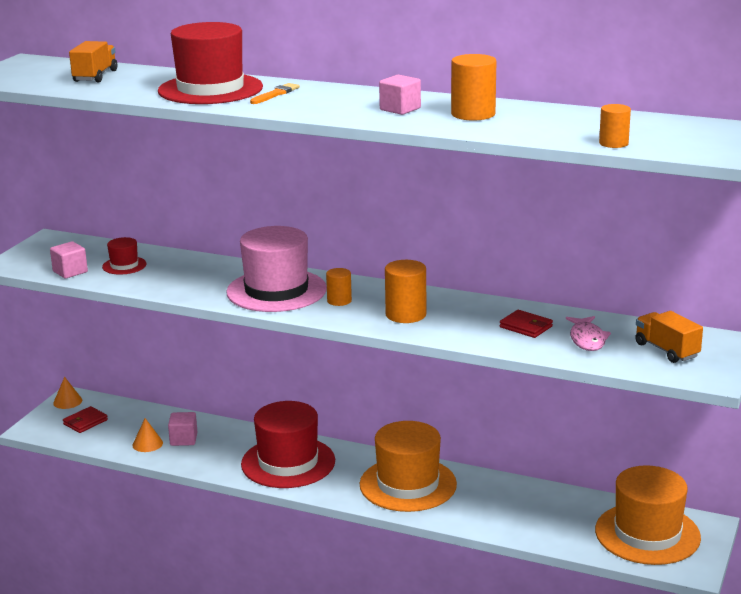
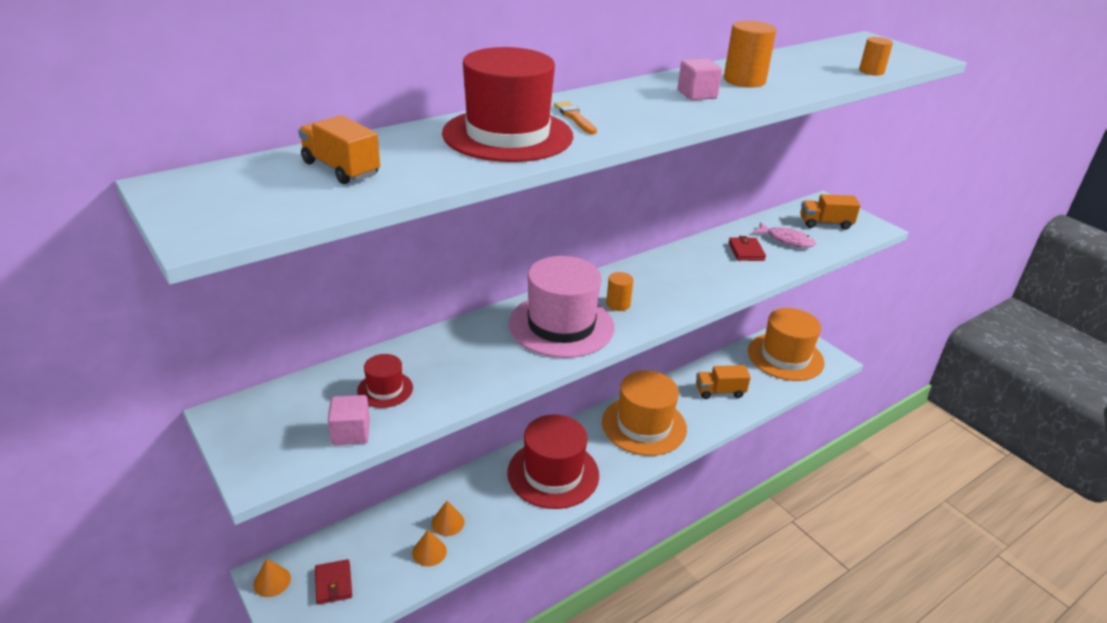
camera: 60 degrees left, 10 degrees up
(183, 439) = (448, 522): pink cube -> orange cone
(405, 314) = (677, 287): orange cylinder -> none
(520, 510) = (719, 391): none -> orange truck
(526, 327) = (746, 251): red wallet -> red wallet turned 75 degrees counterclockwise

